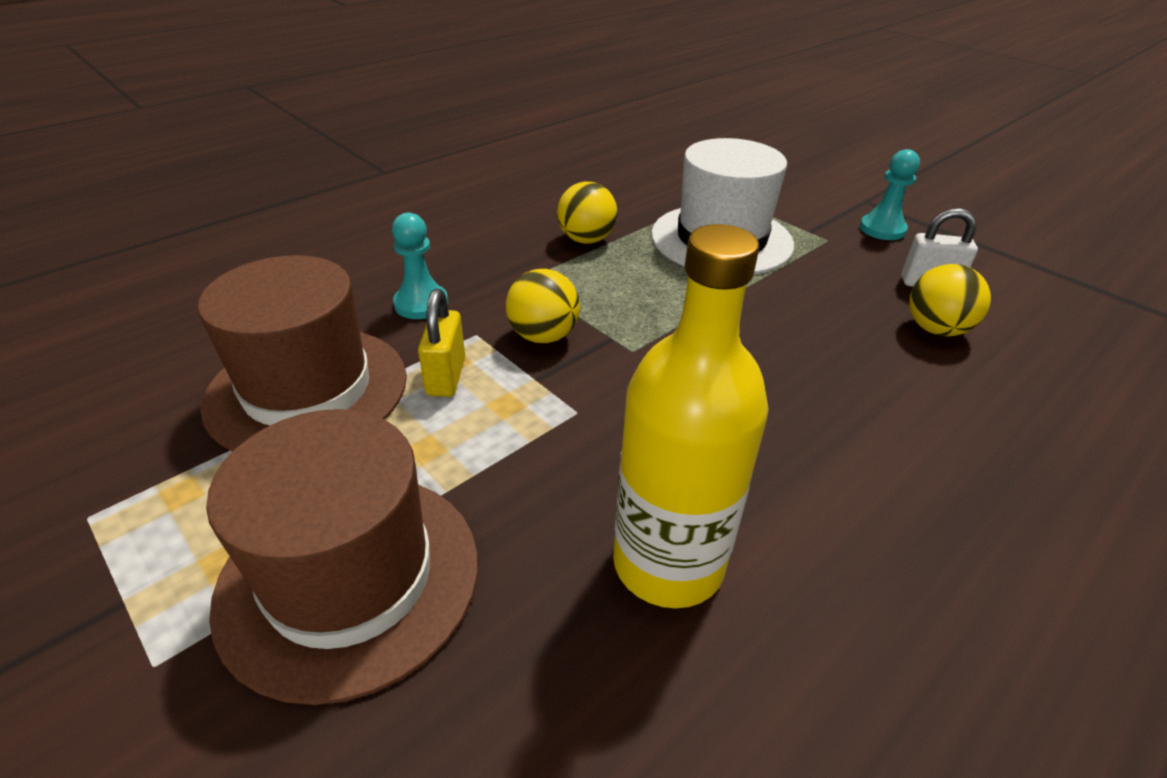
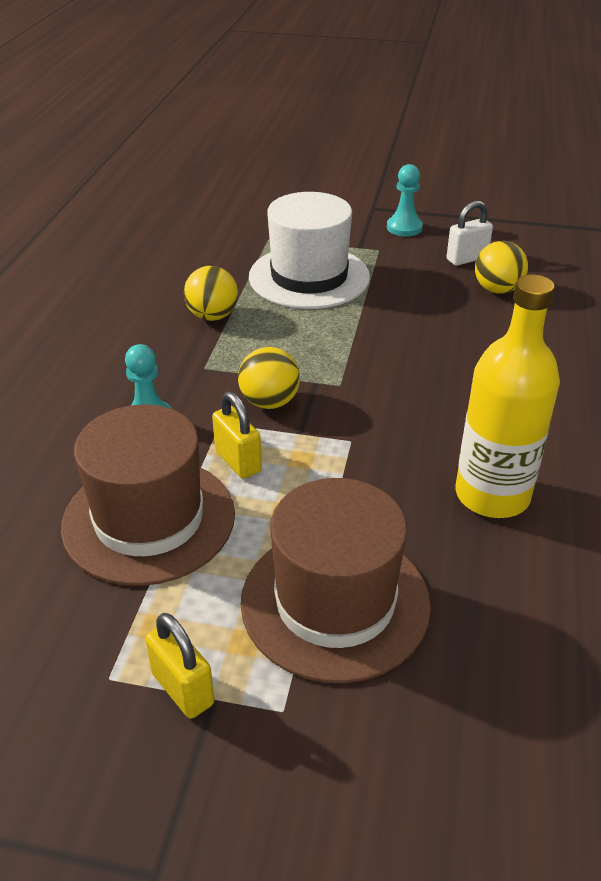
camera: 35 degrees left, 0 degrees up
(116, 572) = (183, 689): none -> yellow padlock

